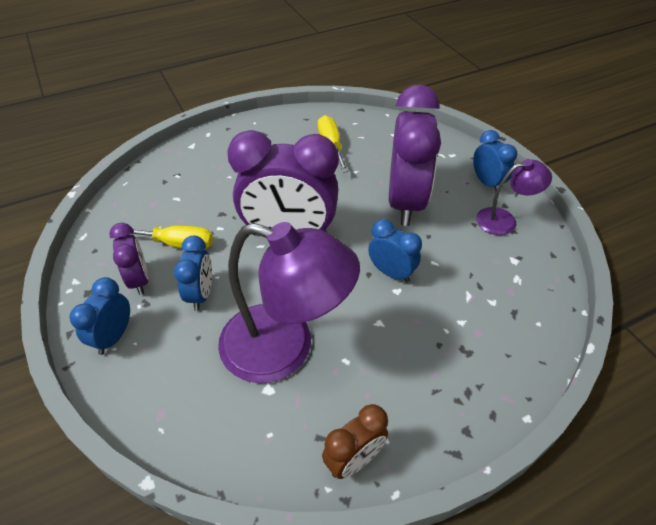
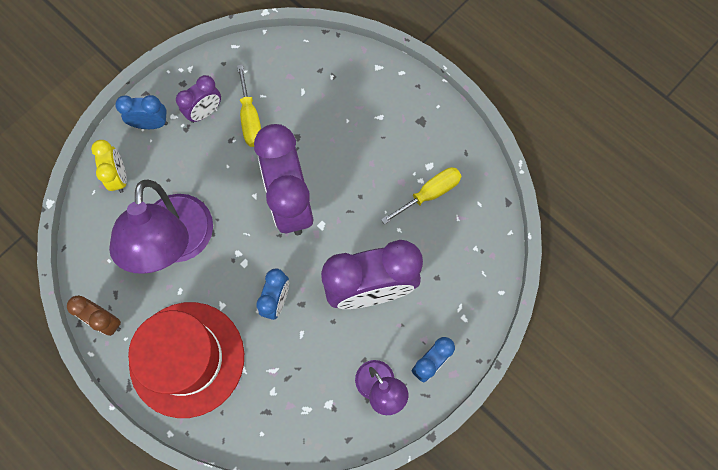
camera: 70 degrees right, 25 degrees up
(160, 391) = (119, 177): none -> yellow clock
(201, 294) = (206, 163): blue clock -> none
(434, 374) = (187, 359): none -> red hat

